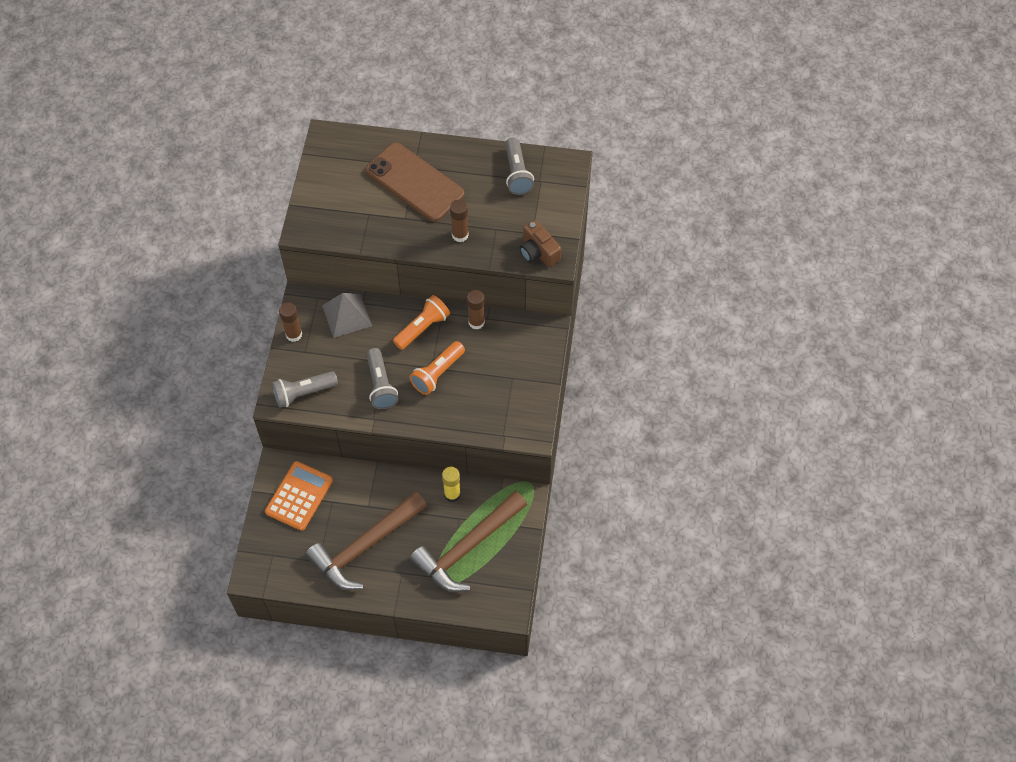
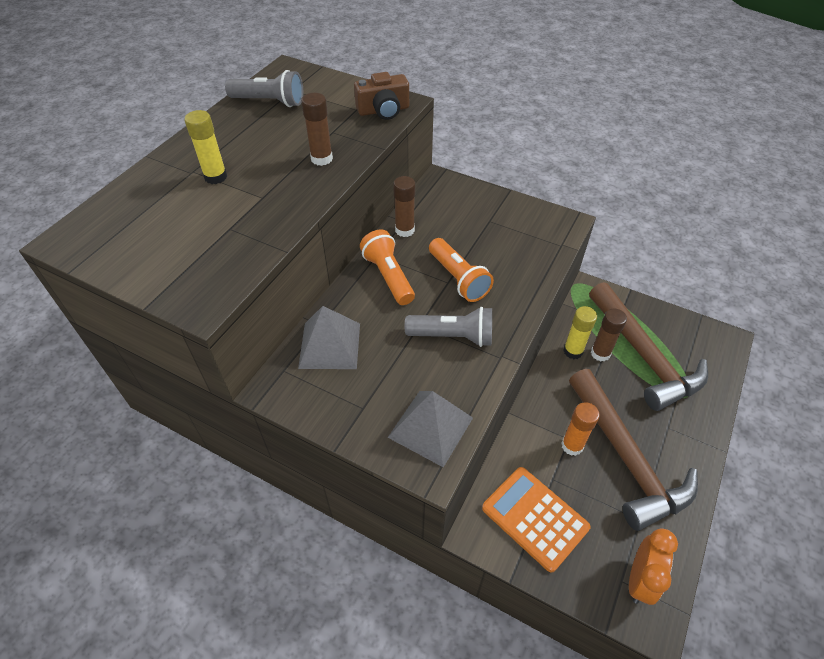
camera: 70 degrees left, 10 degrees down
(276, 565) = (639, 579): none -> orange clock
(294, 334) = (327, 414): brown glue stick -> brown glue stick (600, 353)
(303, 393) = (430, 427): grey flashlight -> grey pyramid
(363, 509) = (572, 445): none -> orange glue stick
(414, 182) = (215, 177): brown phone -> yellow glue stick

